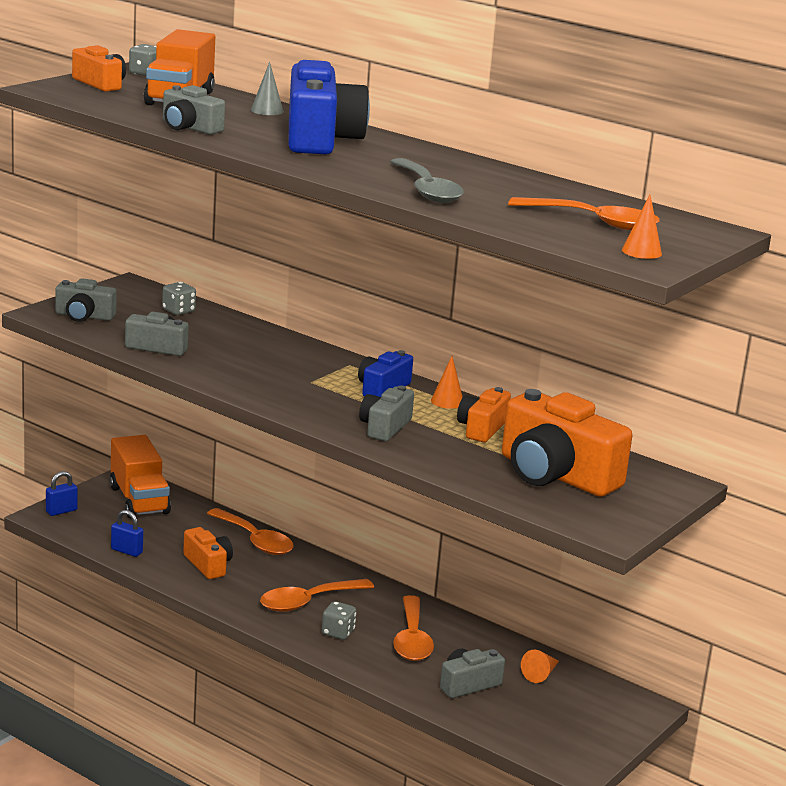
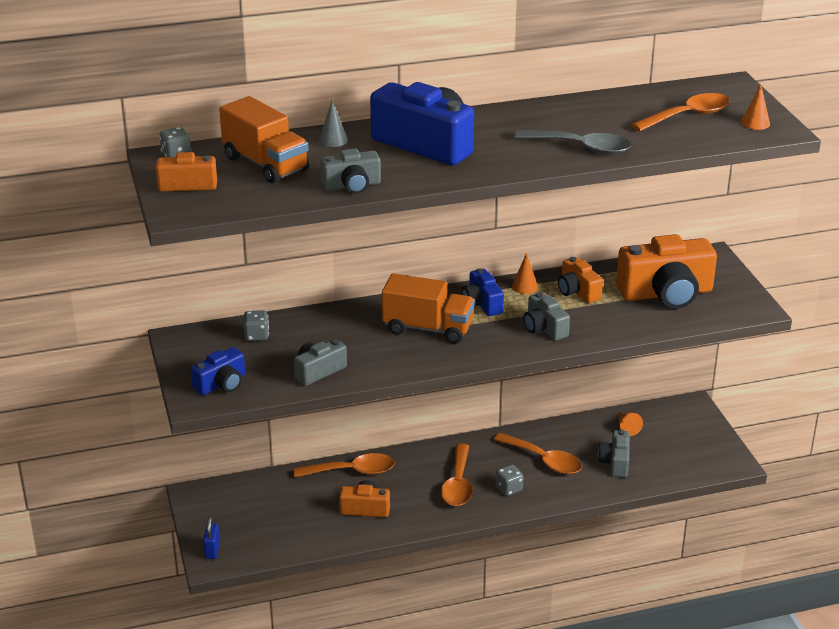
camera: 50 degrees left, 10 degrees up
(84, 316) = (221, 384): grey camera -> blue camera
(126, 551) = (308, 541): blue padlock -> none
(139, 500) = (235, 502): orange truck -> orange truck (428, 328)

